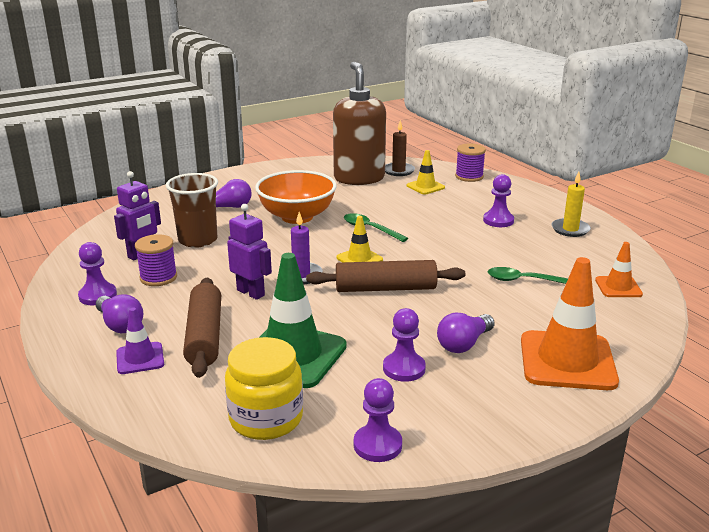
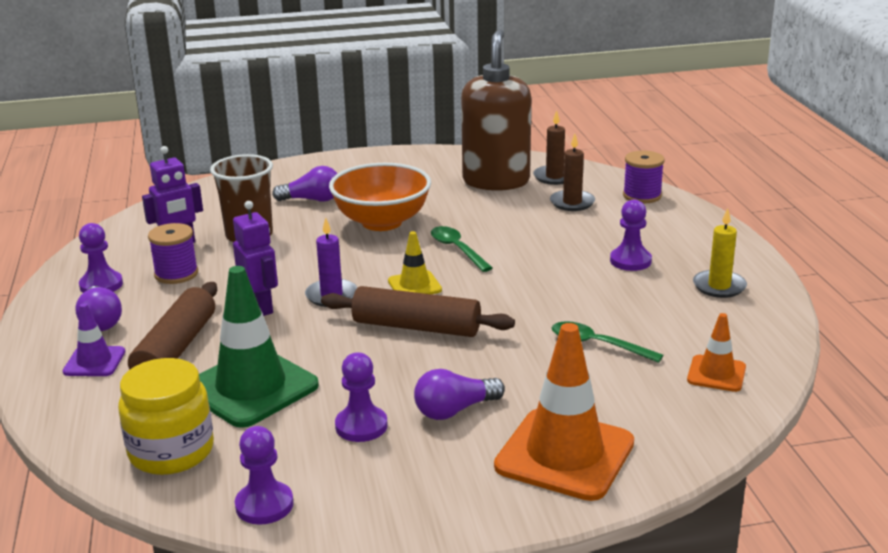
camera: 20 degrees right, 0 degrees up
(425, 187) = (572, 203): yellow traffic cone -> brown candle

